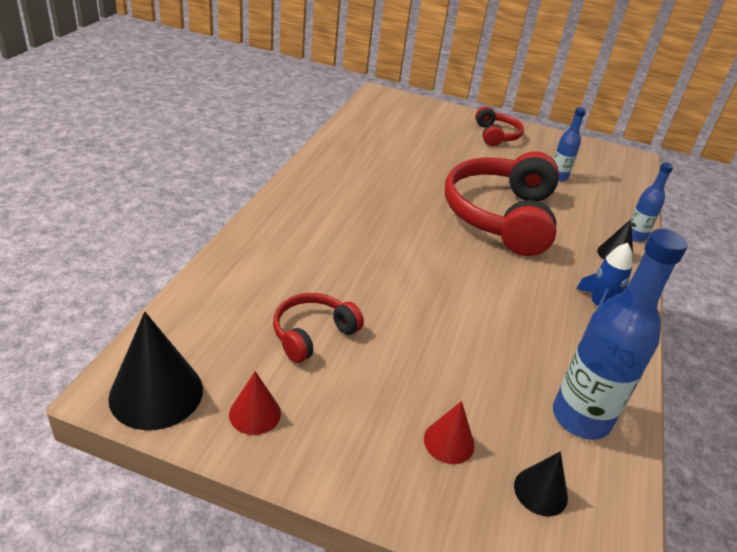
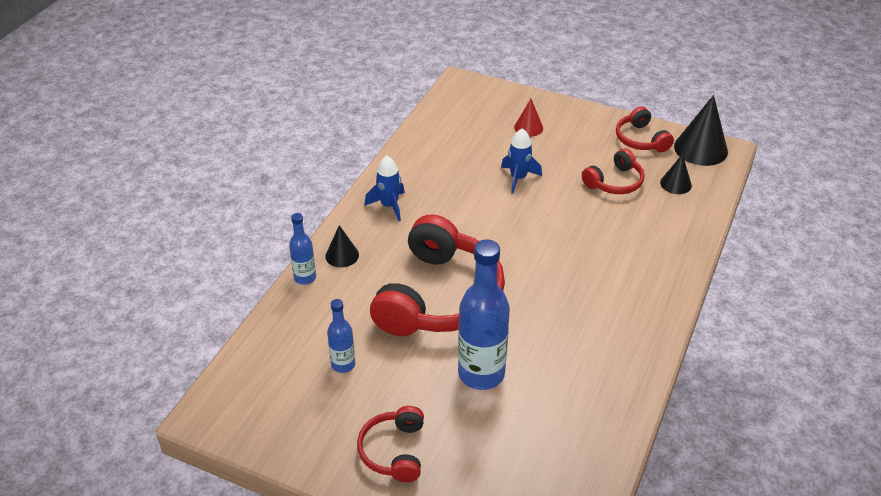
camera: 170 degrees left, 5 degrees up
(255, 413) = (640, 139): red cone -> red headphones
(449, 342) = (518, 178): none -> blue rocket
(540, 491) = (482, 108): black cone -> black cone (675, 184)
(580, 418) = (443, 138): blue bottle -> blue bottle (481, 373)

